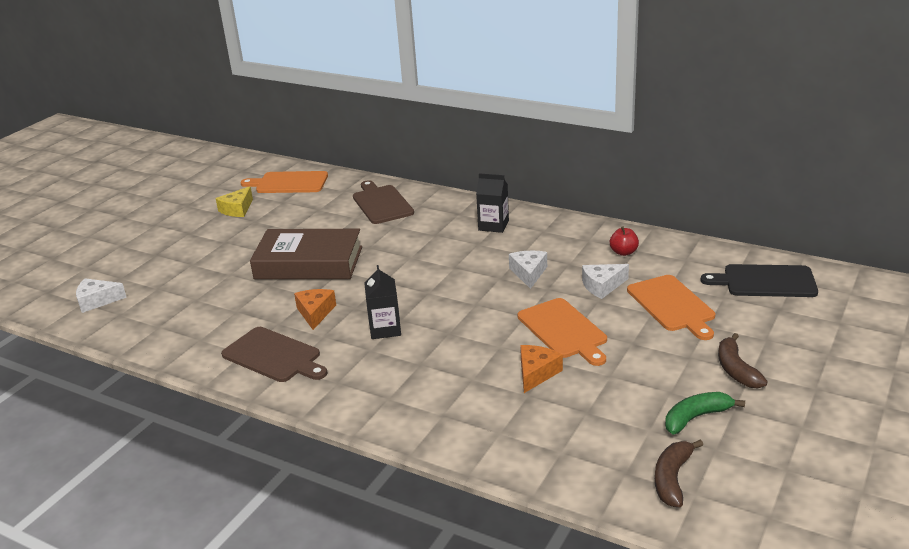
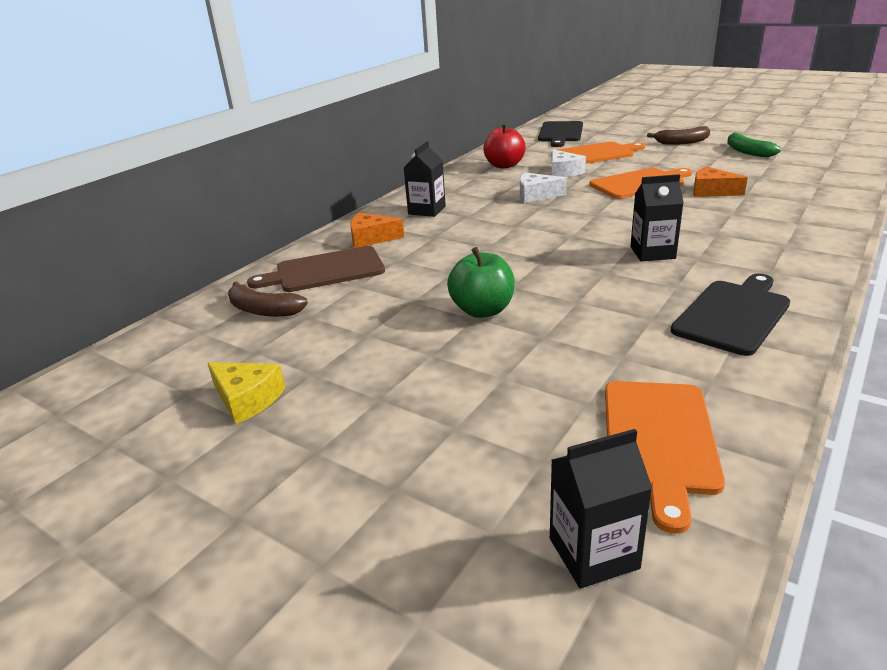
camera: 85 degrees left, 0 degrees up
(97, 301) = (593, 553): white cheese -> black carton
(274, 356) = (733, 314): brown cutting board -> black cutting board
(289, 183) = (180, 352): orange cutting board -> orange cutting board (659, 440)
(309, 263) = (482, 310): brown book -> green apple
(315, 313) = (621, 295): orange cheese -> orange cheese (371, 238)
(623, 252) = (504, 165): red apple -> red apple, size x1.56
(672, 479) = (823, 158): brown banana -> brown banana (263, 310)

